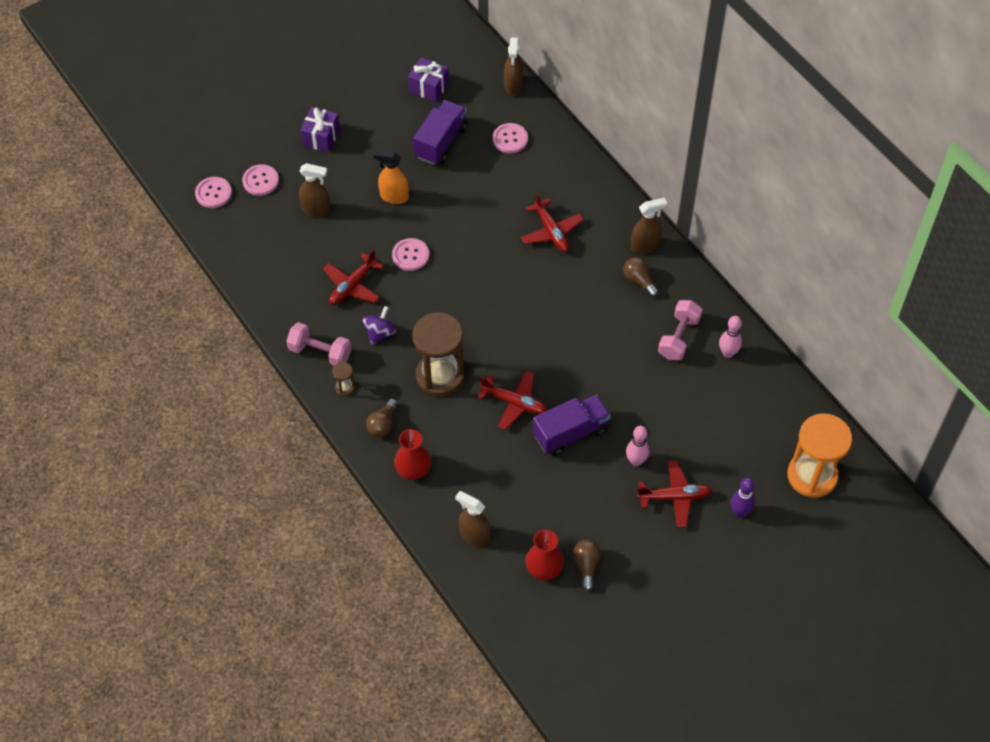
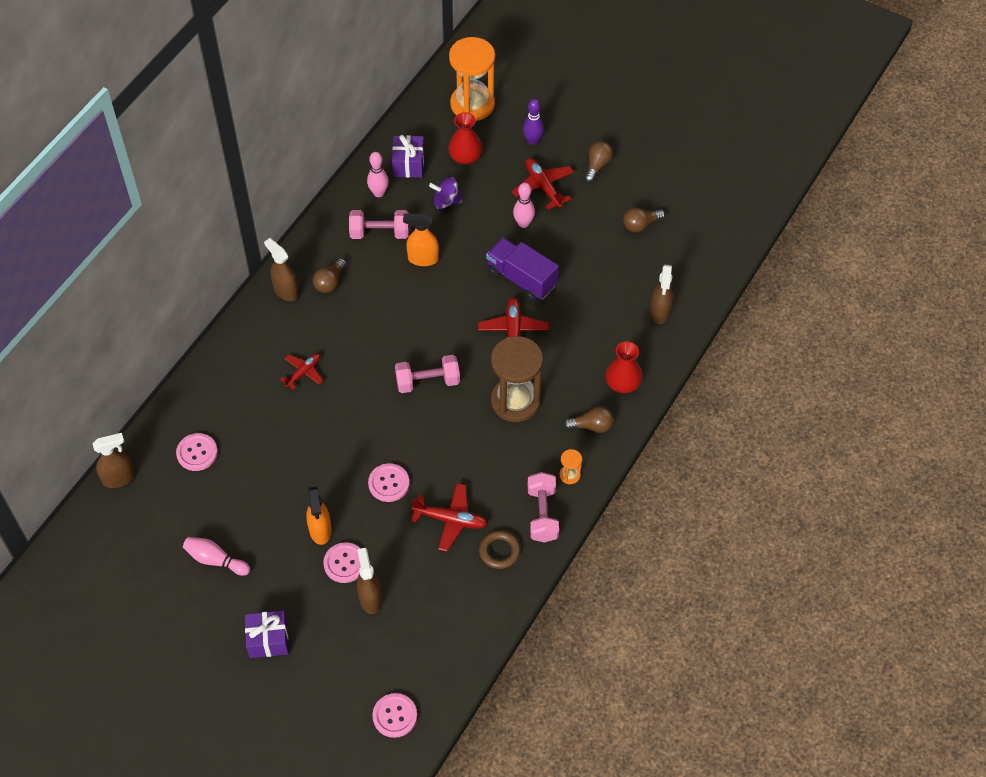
camera: 115 degrees left, 0 degrees up
(260, 181) = (356, 674): pink button -> pink button (344, 563)
(305, 309) = (499, 551): none -> brown ring
(345, 387) = (569, 475): brown hourglass -> orange hourglass
(380, 333) = (494, 471): purple spinning top -> purple spinning top (446, 201)
(407, 124) = (215, 560): none -> pink bowling pin
(429, 87) = (152, 560): purple gift -> purple gift (408, 164)
(441, 142) = (227, 516): purple truck -> none
(495, 317) = (427, 381): none -> pink dumbbell
(544, 567) = (659, 252): red vase -> red vase (465, 156)
(551, 231) = (303, 372): red plane -> red plane, size x0.67
(632, 361) = (422, 259): none -> orange spray bottle
(681, 559) = (597, 165): none -> brown light bulb

